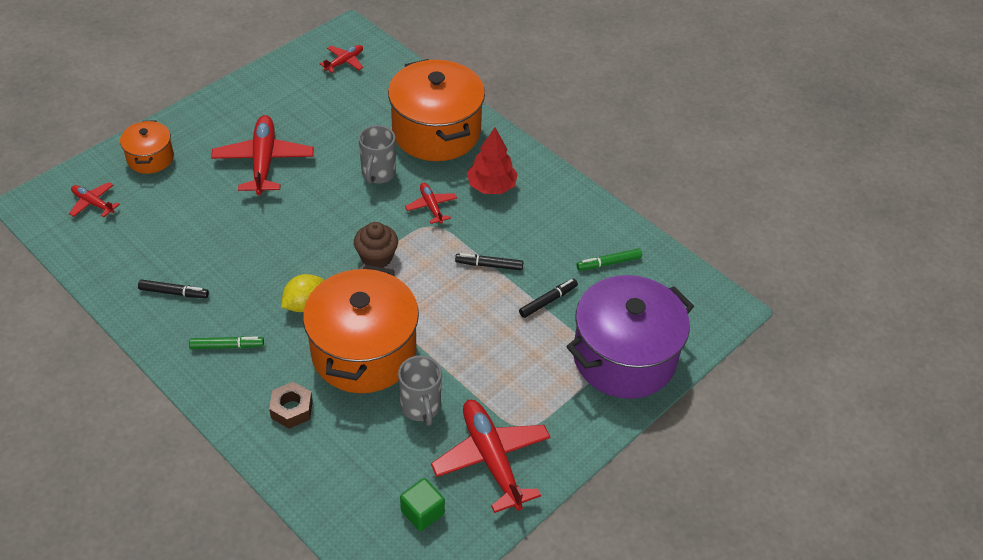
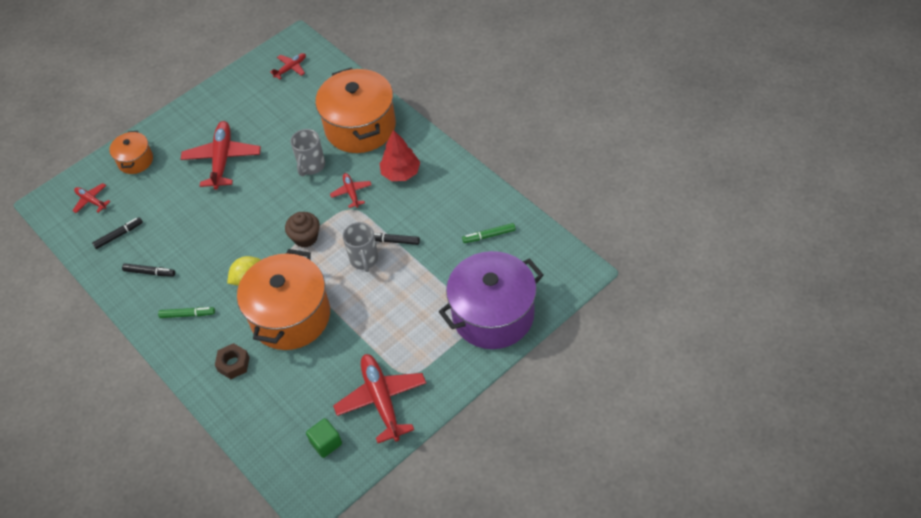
camera: 10 degrees right, 5 degrees up
(421, 407) = (331, 360): grey mug -> grey mug (364, 260)
(548, 301) = (437, 270): black marker -> black marker (119, 235)

